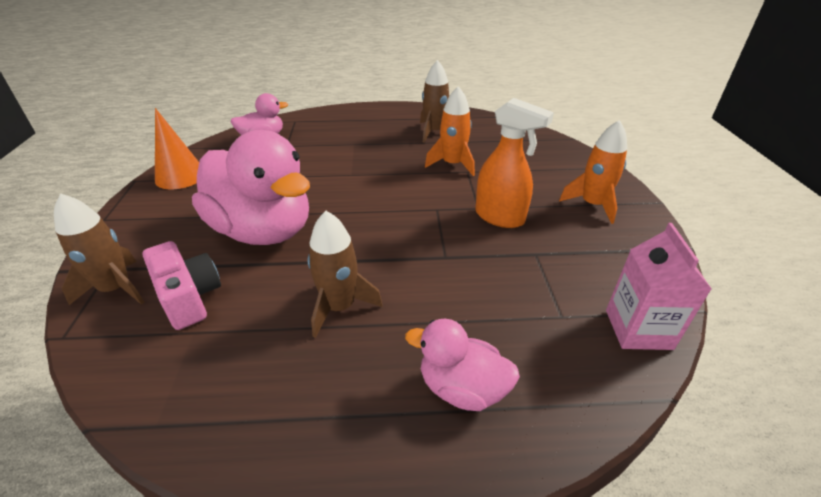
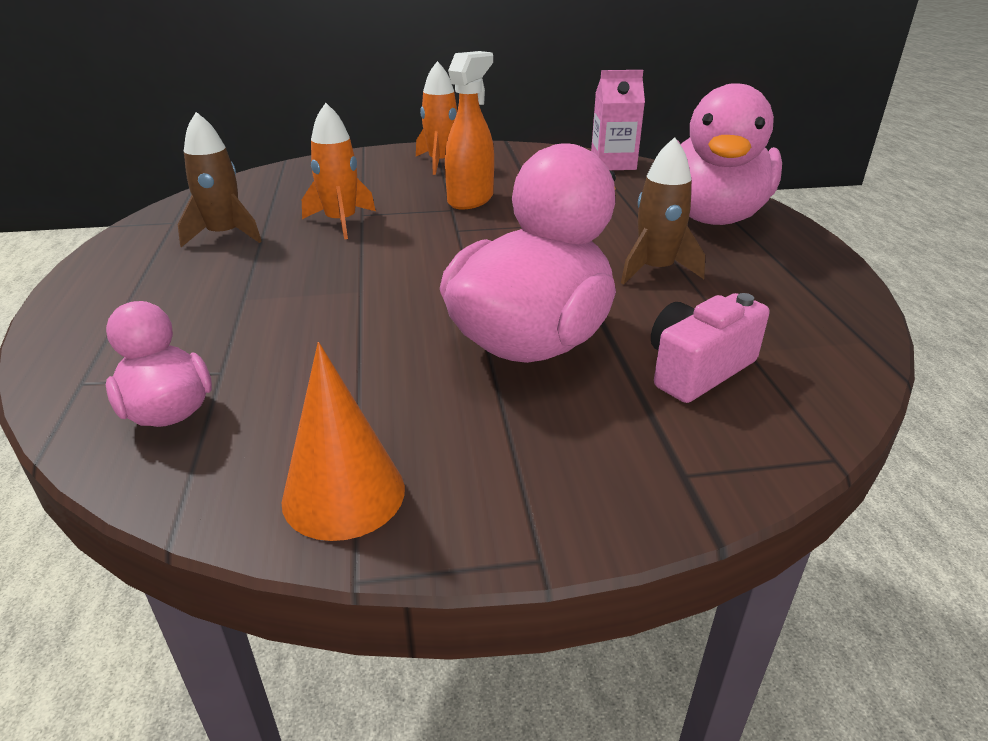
camera: 95 degrees left, 5 degrees down
(116, 288) = (720, 444): brown rocket -> none
(462, 388) = (712, 217): pink duck -> pink duck, size x1.94

